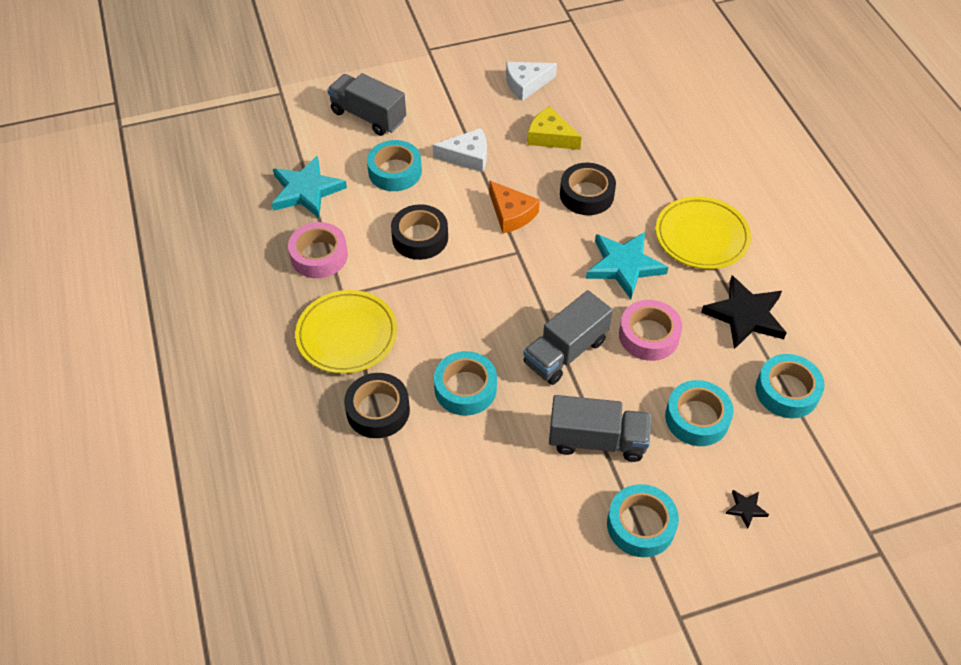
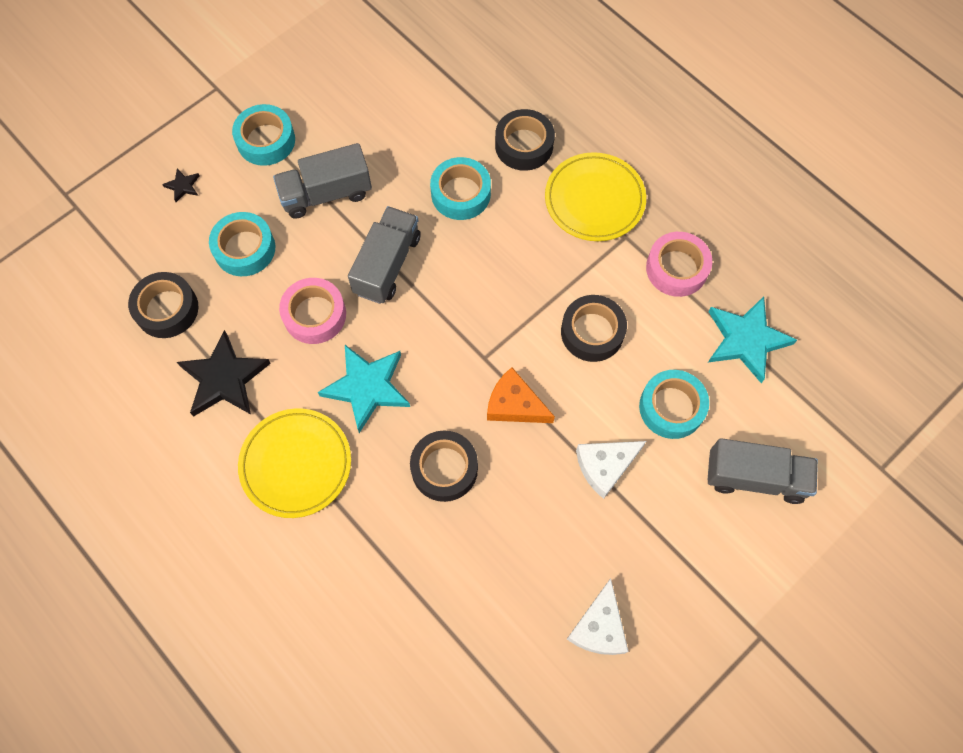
camera: 155 degrees right, 15 degrees up
(526, 84) = (599, 627): white cheese -> white cheese turned 150 degrees clockwise
(550, 137) = (525, 543): yellow cheese -> none
(787, 391) = (167, 309): turquoise tape -> black tape

